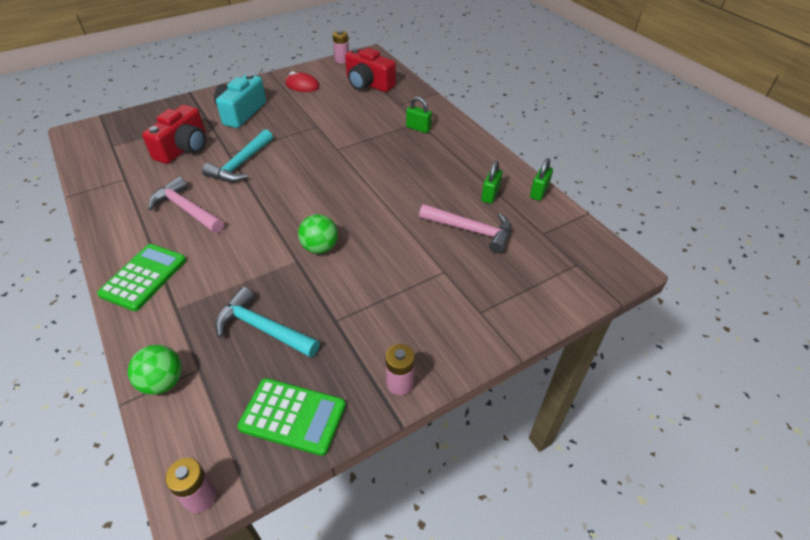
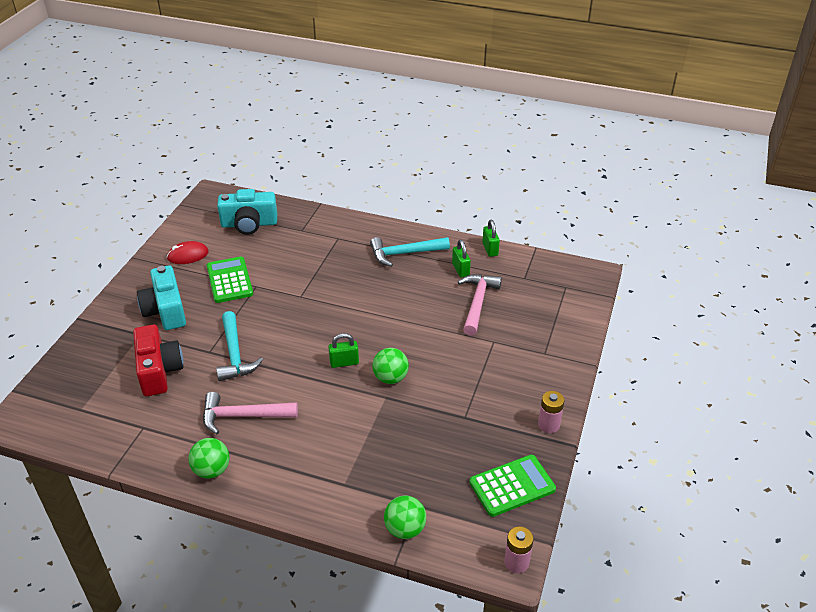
camera: 40 degrees left, 5 degrees down
(117, 234) = (212, 470): none -> green ball
(144, 277) = (286, 482): green calculator -> green calculator (229, 280)
(263, 329) = (425, 453): turquoise hammer -> turquoise hammer (405, 253)
(342, 60) = (191, 212): pink battery -> none
(368, 84) = (249, 224): red camera -> turquoise camera
(418, 128) = (344, 244): green padlock -> green padlock (344, 362)
(471, 230) = (477, 303): pink hammer -> pink hammer turned 60 degrees counterclockwise

